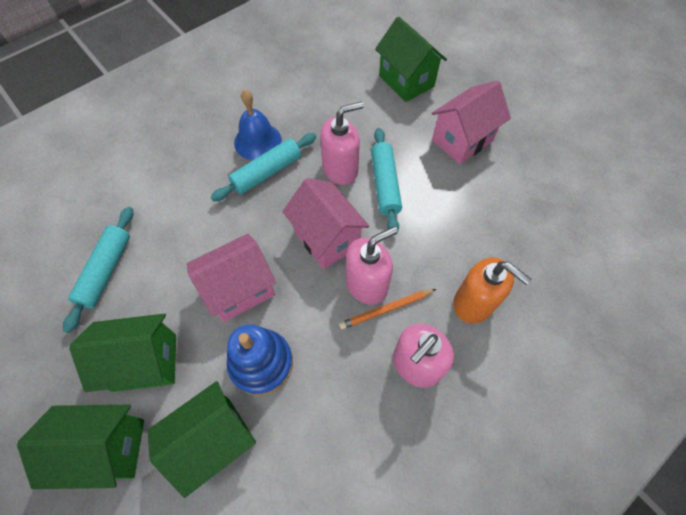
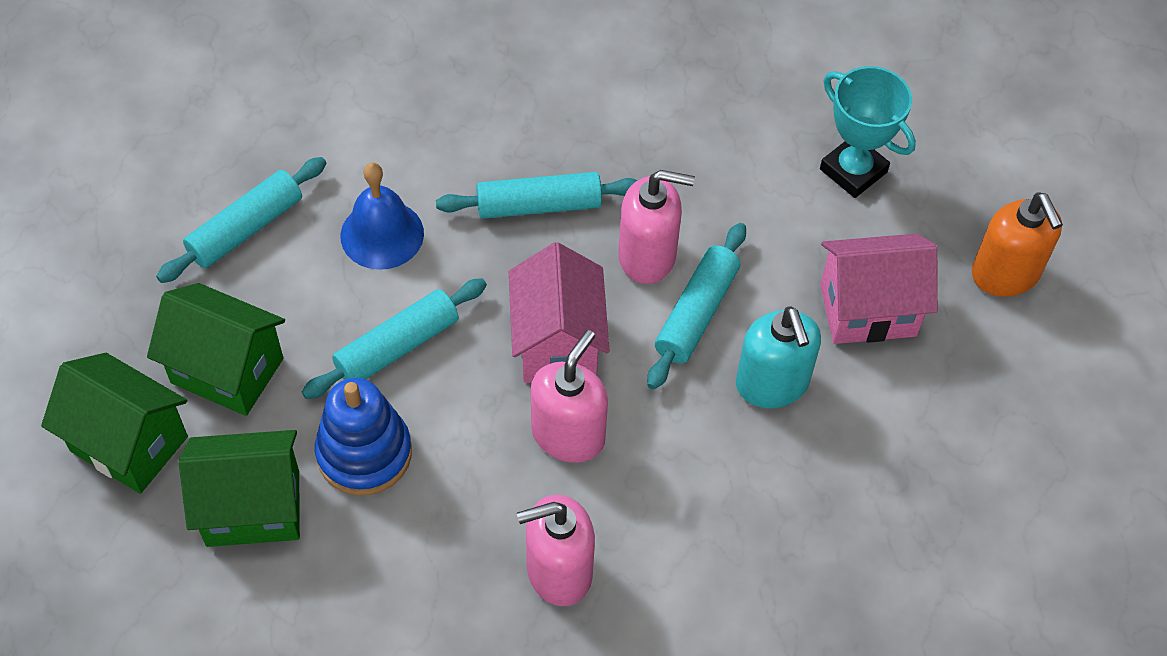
camera: 30 degrees right, 5 degrees down
(240, 289) = (397, 347): pink house -> turquoise rolling pin
(258, 141) = (557, 152): blue bell -> blue bell (382, 234)
(366, 284) = (568, 434): pink soap dispenser -> pink soap dispenser turned 60 degrees counterclockwise
(386, 309) = (571, 481): orange pencil -> none
(406, 81) = (853, 171): green house -> turquoise trophy
(446, 199) = (772, 384): none -> turquoise soap dispenser
(474, 303) = (698, 543): orange soap dispenser -> orange soap dispenser (1005, 274)

